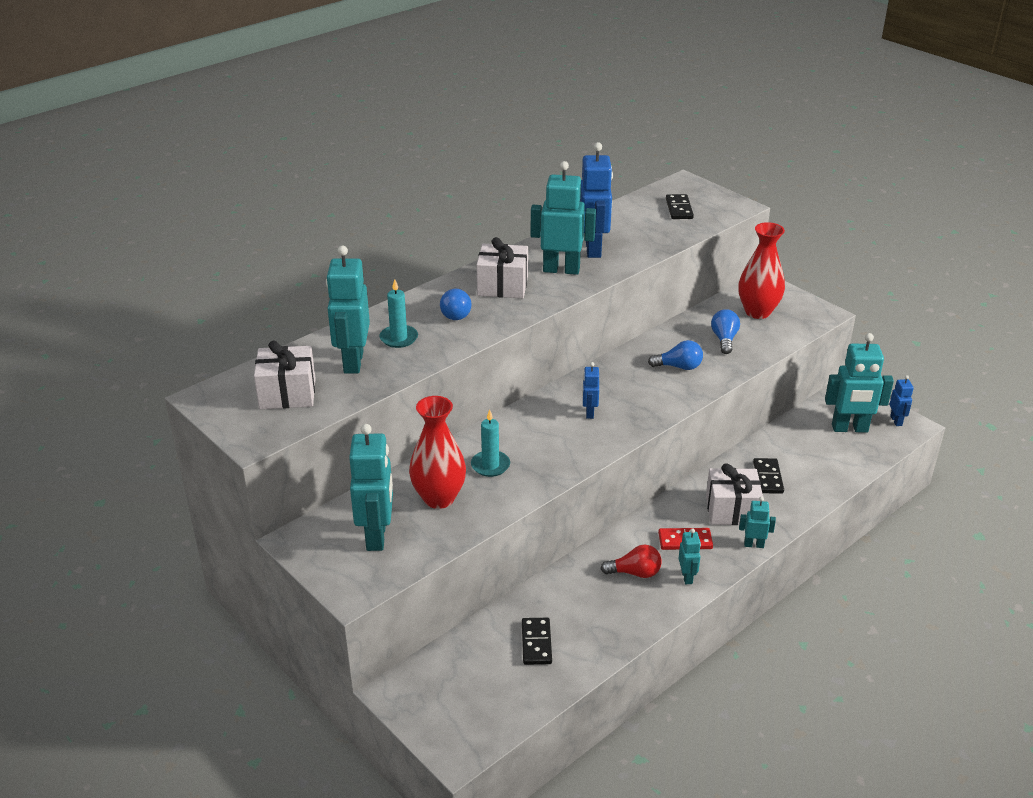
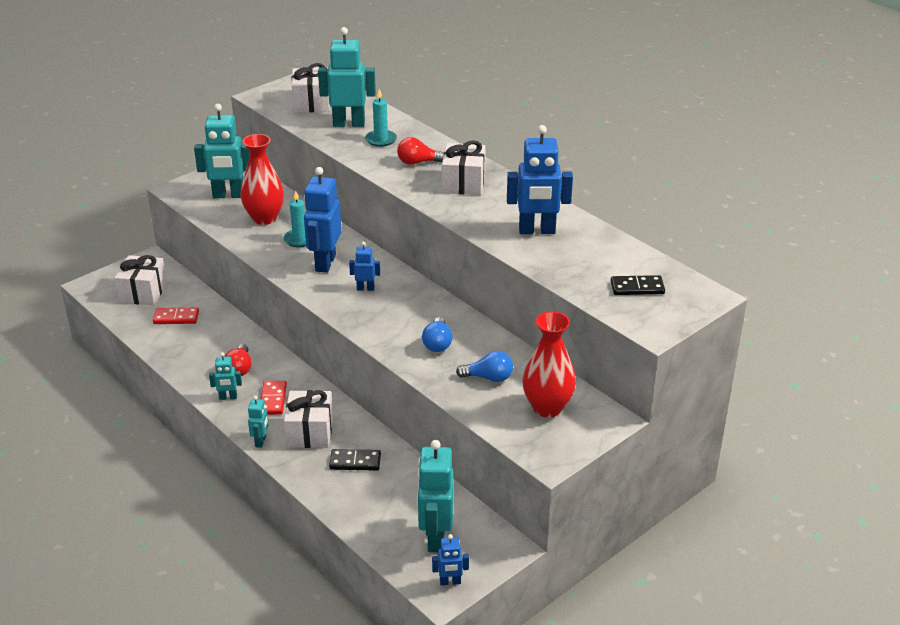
camera: 90 degrees right, 0 degrees up
(456, 313) = (418, 162): blue light bulb -> red light bulb
(477, 686) = (143, 292): none -> white gift
(536, 643) = (176, 318): black domino -> red domino
(540, 443) = (325, 263): none -> blue robot
(561, 270) = (494, 212): turquoise robot -> none

